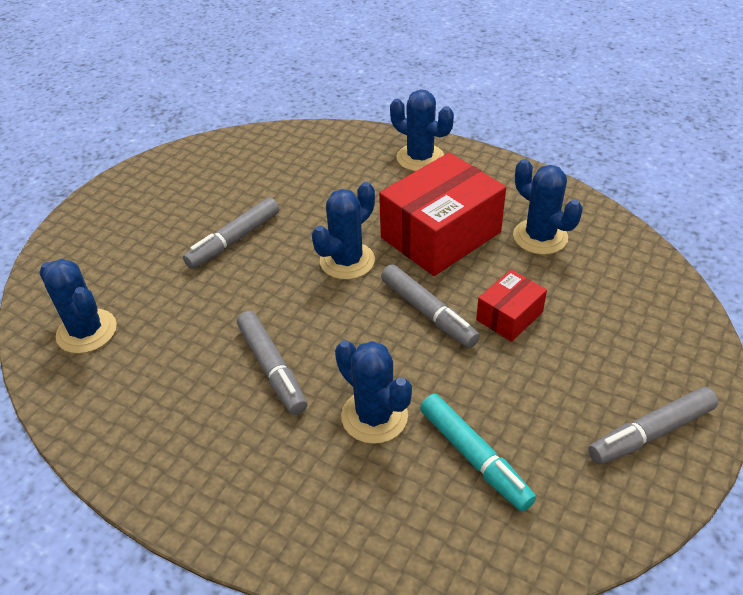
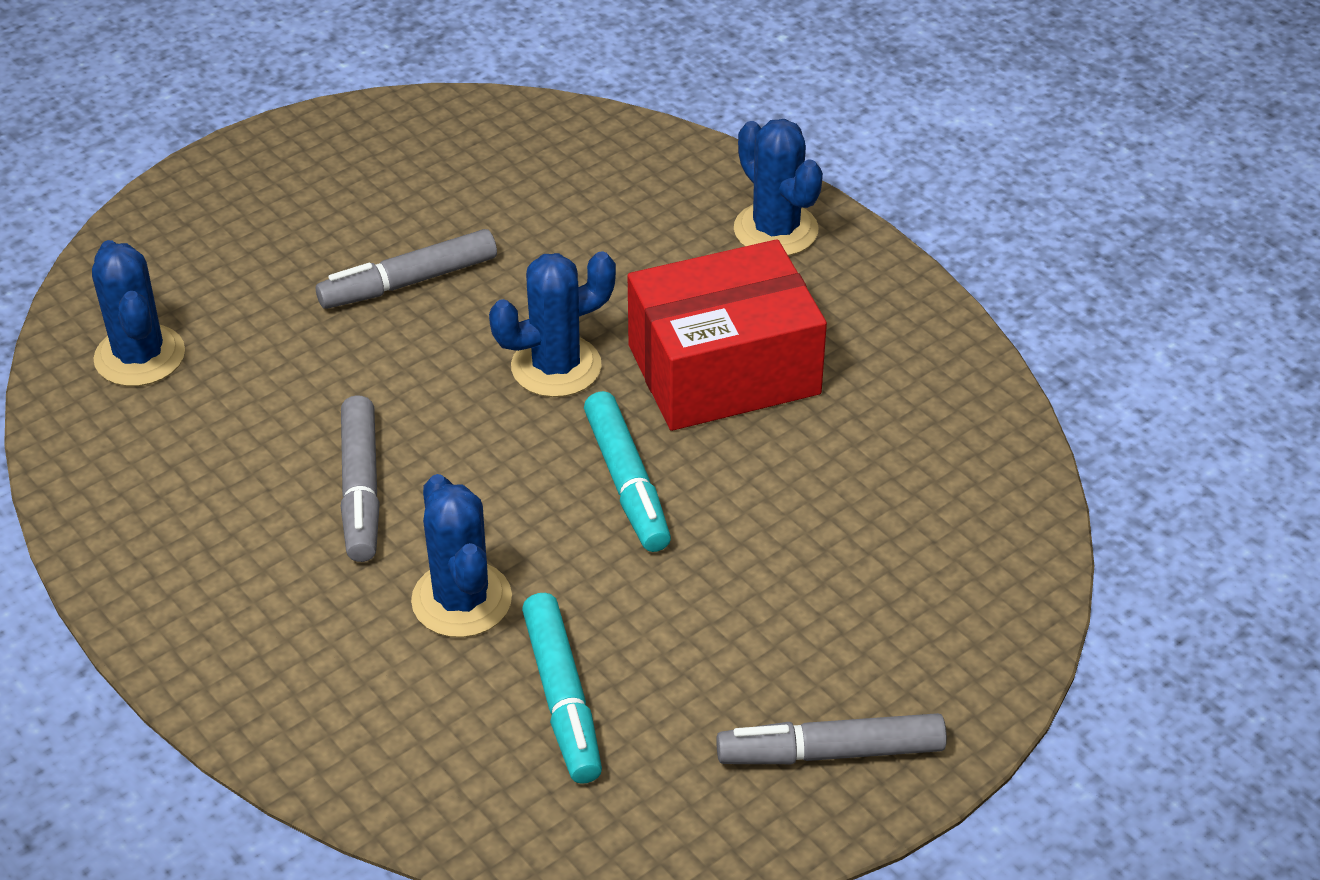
camera: 20 degrees right, 0 degrees up
(428, 313) = (627, 483): grey marker -> turquoise marker
(509, 316) = (744, 526): red box -> none
(540, 237) = (878, 421): blue cactus -> none

